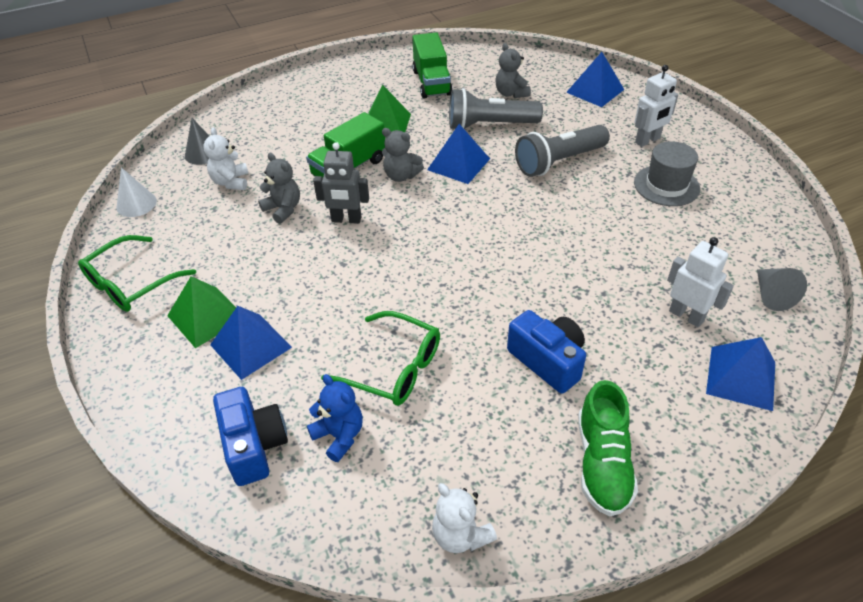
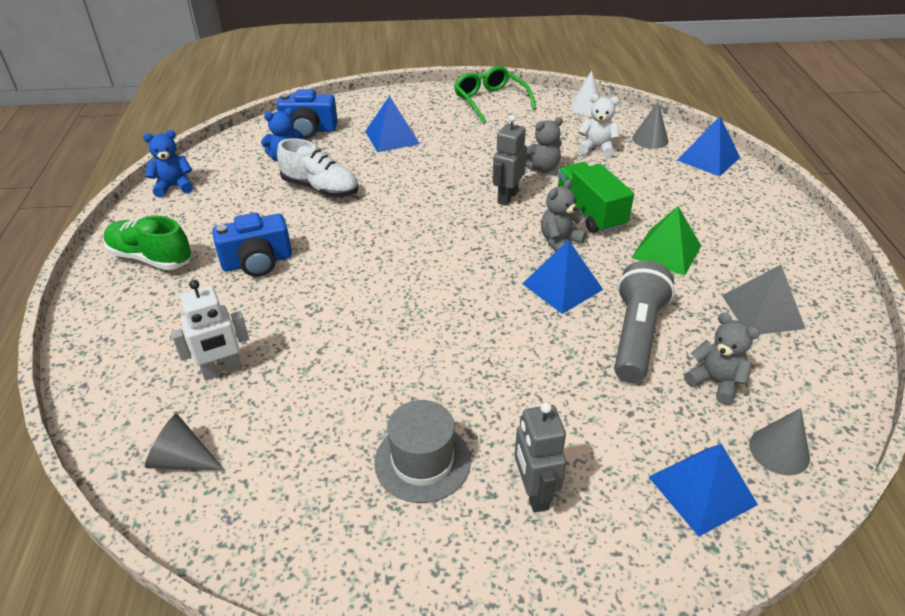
camera: 110 degrees right, 5 degrees down
(206, 316) = (434, 124): green pyramid -> none
(393, 368) = (320, 188): green glasses -> white shoe
(431, 82) = (762, 311): green truck -> grey pyramid
(460, 535) = (174, 187): white teddy bear -> blue teddy bear
(511, 93) = (715, 382): grey teddy bear -> grey teddy bear turned 45 degrees clockwise
(547, 71) = (779, 451): none -> grey cone
(559, 162) = (527, 372): grey flashlight -> none
(647, 141) = (534, 493): white robot -> grey robot
(741, 377) = (128, 372): blue pyramid -> blue pyramid (708, 158)

